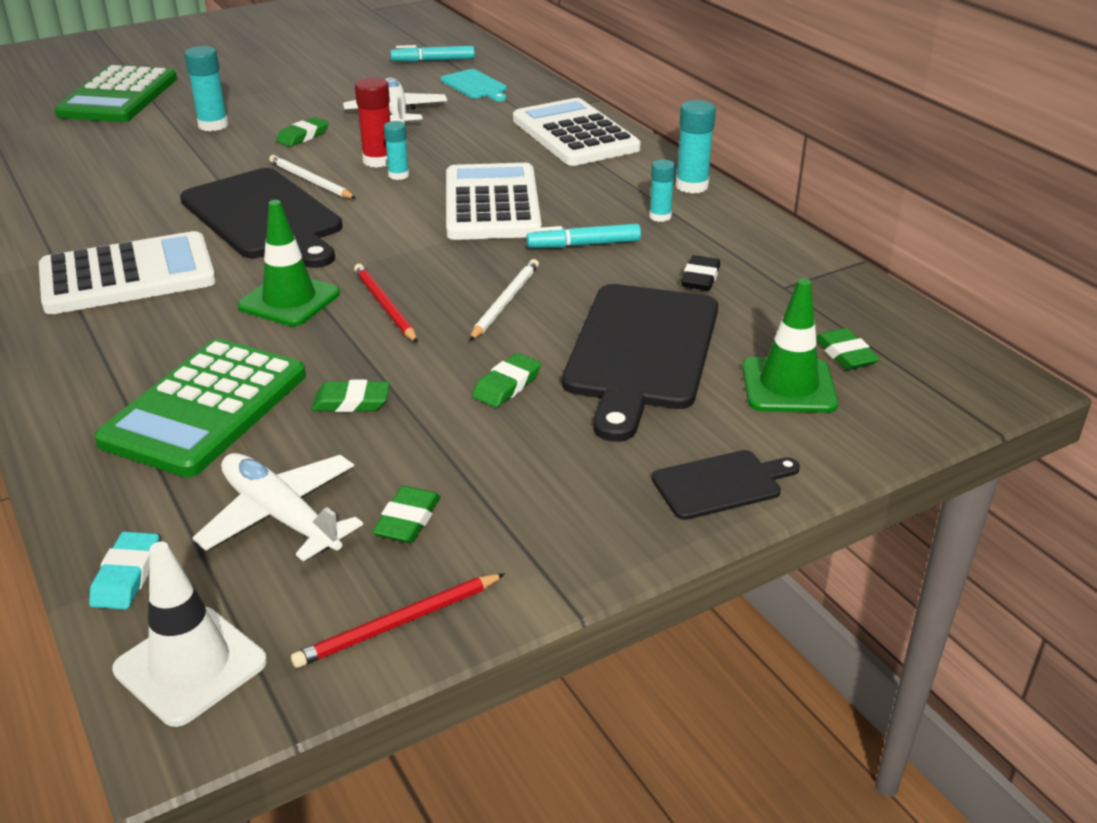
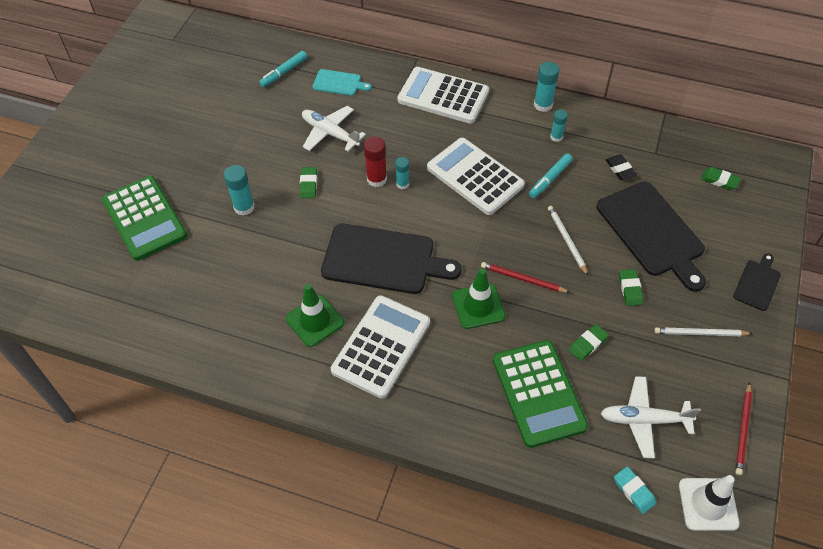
camera: 40 degrees left, 20 degrees up
(310, 181) = (365, 217): white pencil -> white pencil (700, 333)
(407, 520) = (686, 384): green eraser -> none
(788, 386) = (721, 213): green traffic cone -> green traffic cone (315, 321)

